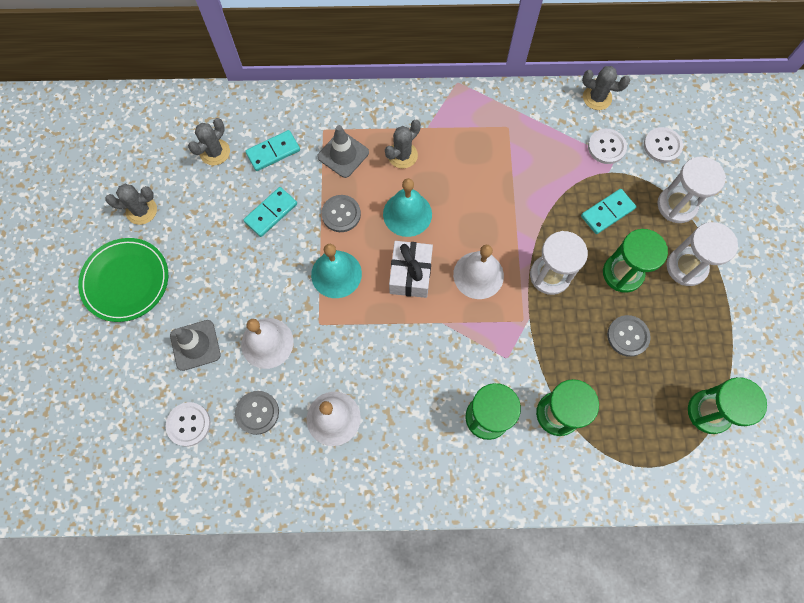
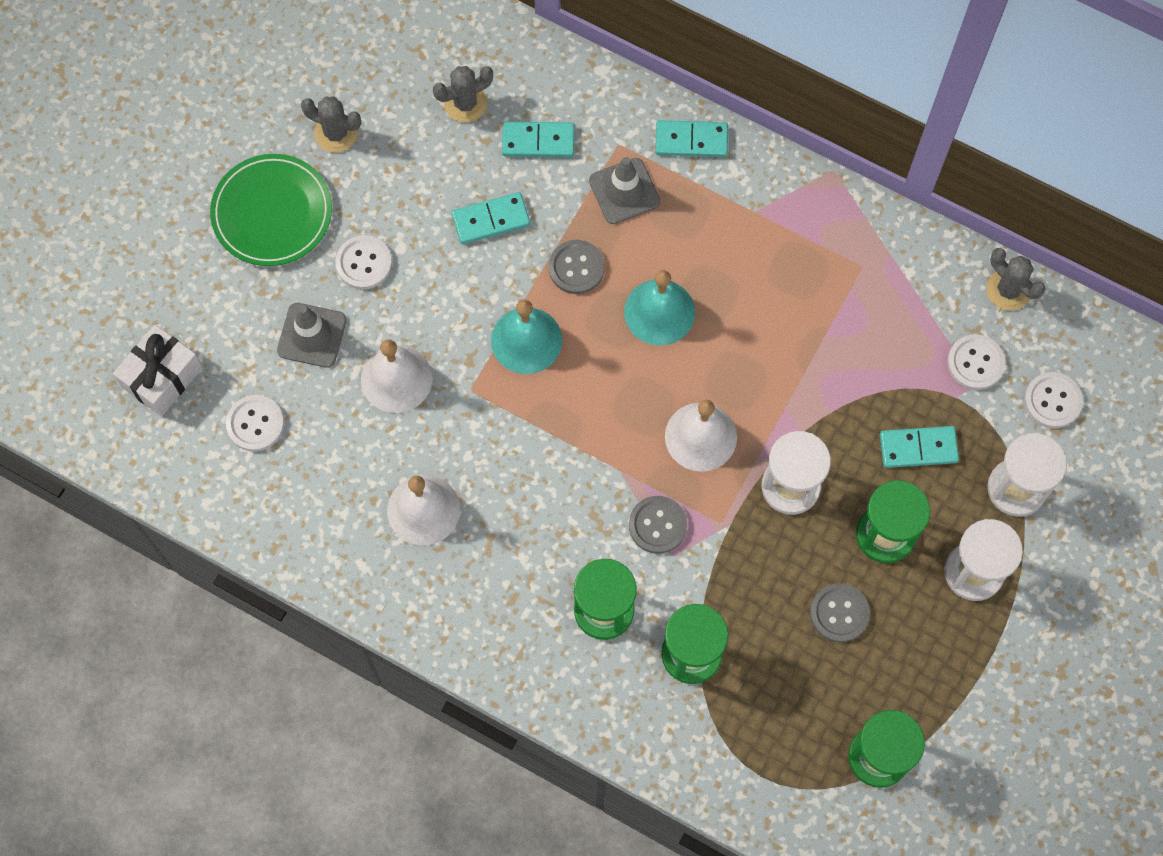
camera: 30 degrees right, 0 degrees up
(204, 281) = (364, 263): none -> white button
(257, 412) = (340, 454): grey button -> grey button (657, 525)
(365, 106) = (691, 141): none -> turquoise domino
(402, 155) = (699, 232): grey cactus -> none
(410, 274) = (617, 390): white gift -> white gift (162, 377)

